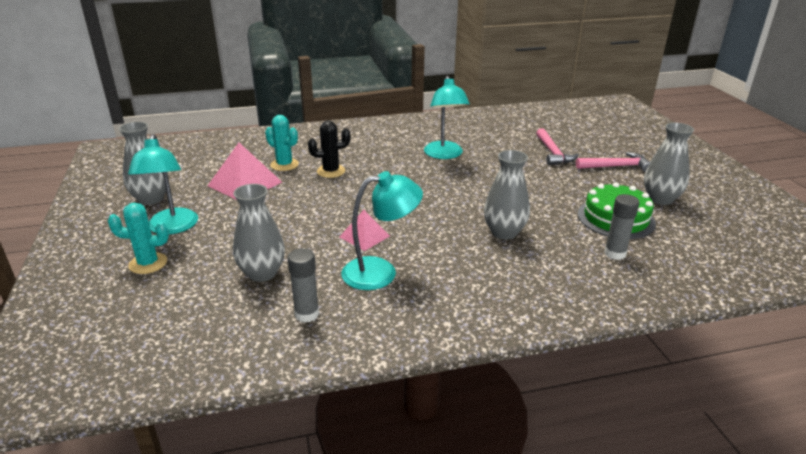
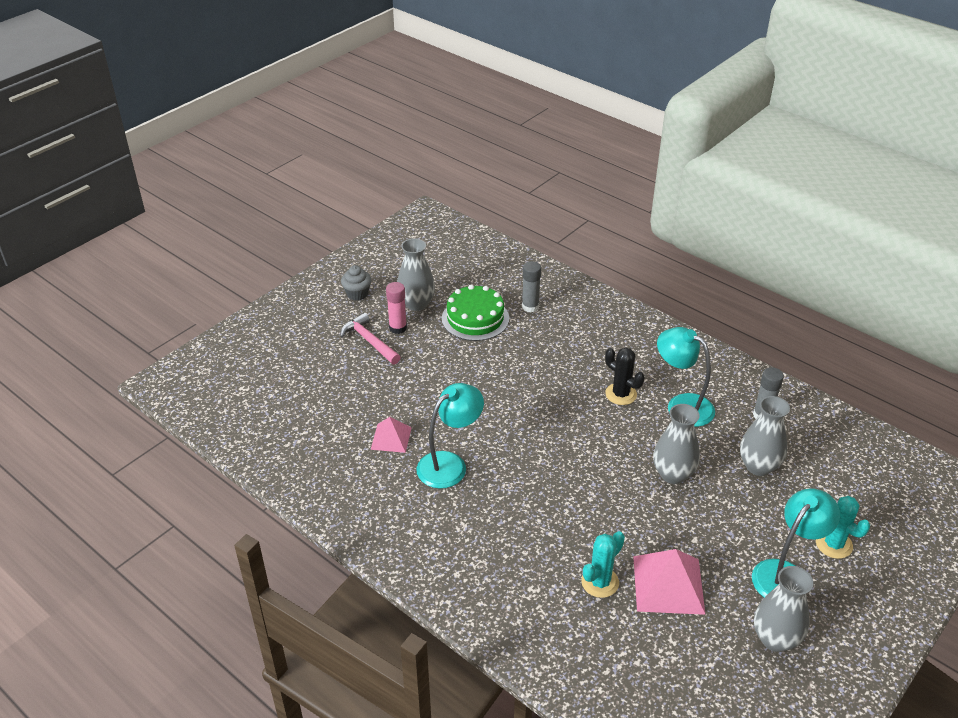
camera: 125 degrees left, 10 degrees up
(284, 165) = (600, 582): turquoise cactus -> turquoise cactus turned 45 degrees clockwise
(331, 171) = (573, 532): black cactus -> black cactus (621, 394)
(364, 236) = (651, 439): pink pyramid -> pink pyramid (391, 438)
(504, 232) = (559, 366): grey vase -> grey vase (673, 474)
(553, 153) = (372, 389): pink hammer -> none
(627, 181) = (398, 328): none -> pink glue stick
(694, 179) = (357, 294): none -> grey cupcake

